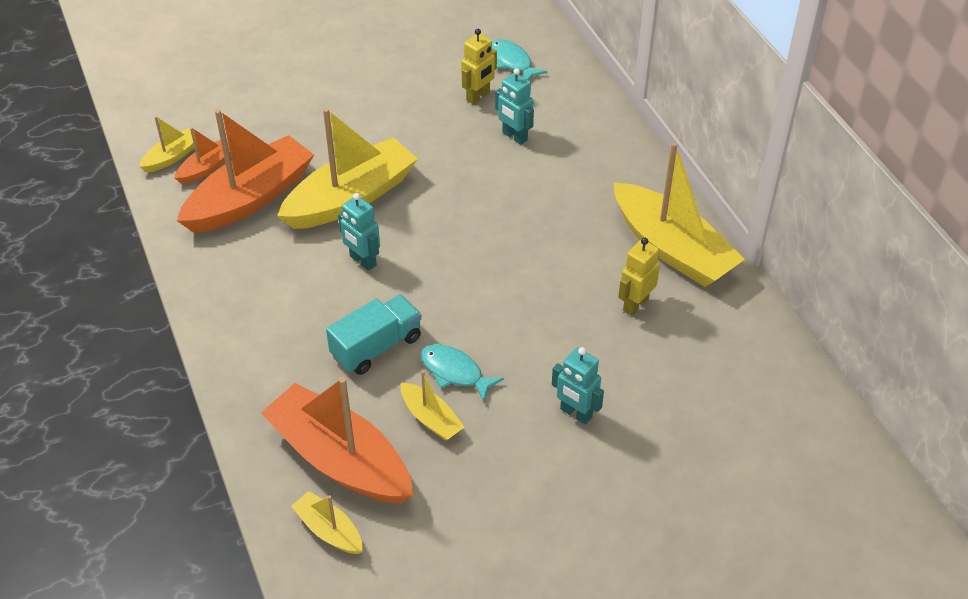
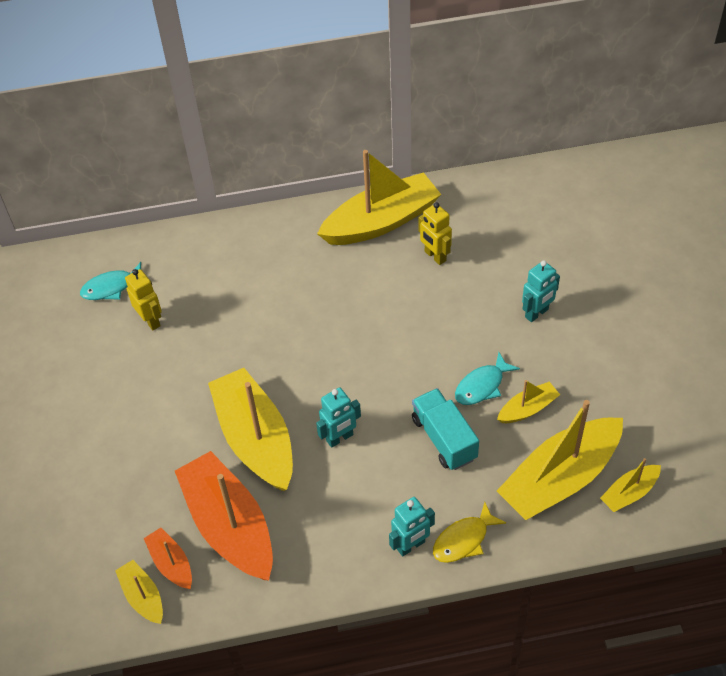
camera: 75 degrees left, 5 degrees up
(251, 380) = (463, 540): none -> yellow fish
(339, 459) = (560, 478): orange boat -> yellow boat
(514, 136) = (215, 302): turquoise robot -> turquoise robot (411, 545)

